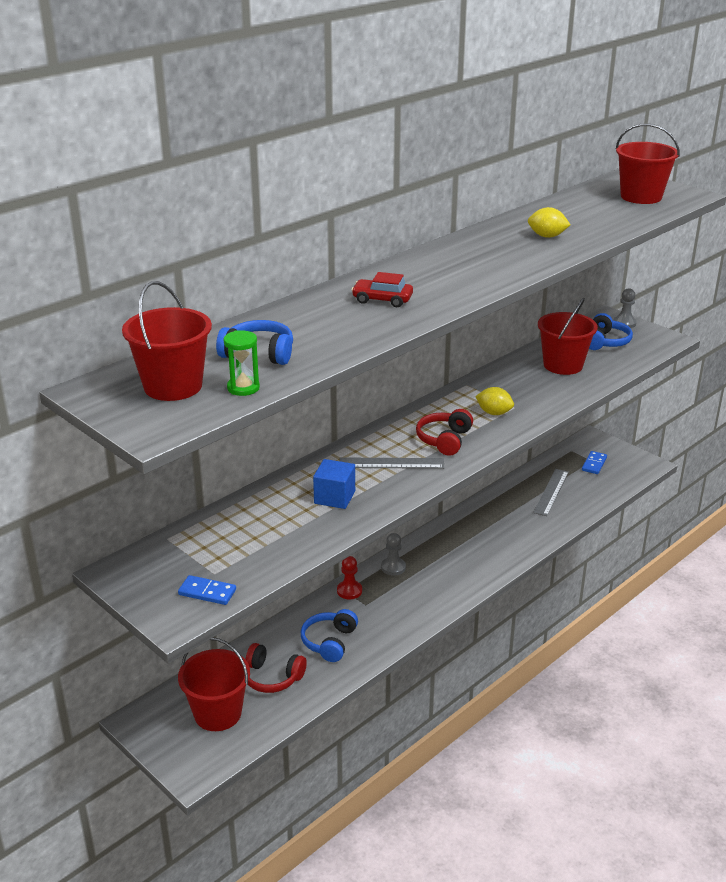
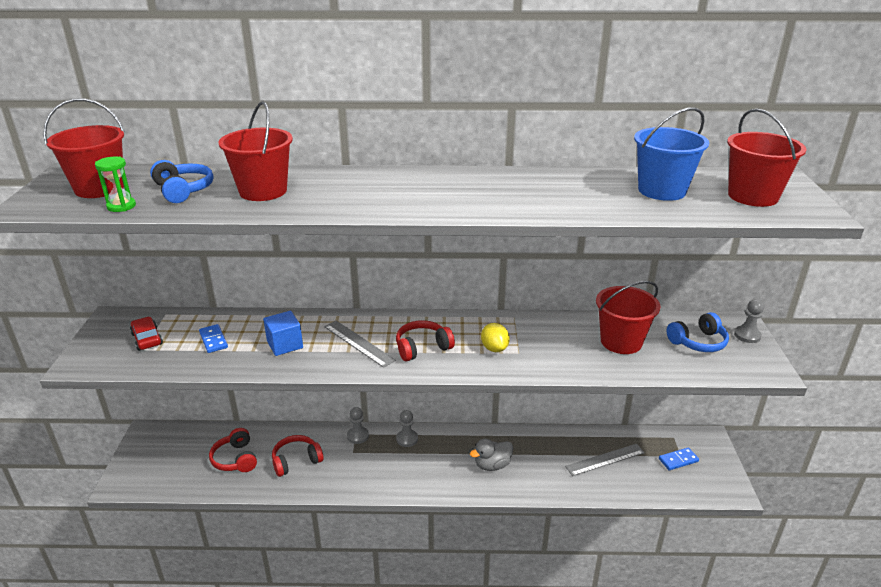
camera: 45 degrees right, 0 degrees up
(207, 592) = (119, 358): blue domino -> blue domino (213, 340)
(217, 713) = (180, 459): red bucket -> red bucket (263, 191)
(329, 642) = (296, 461): blue headphones -> red headphones
(349, 591) = (358, 436): red pawn -> grey pawn
(382, 300) = (335, 190): red car -> red car (147, 339)
(484, 544) = (492, 465): none -> grey duck
(547, 236) = (574, 195): yellow lemon -> none
(587, 212) = (662, 190): none -> blue bucket

